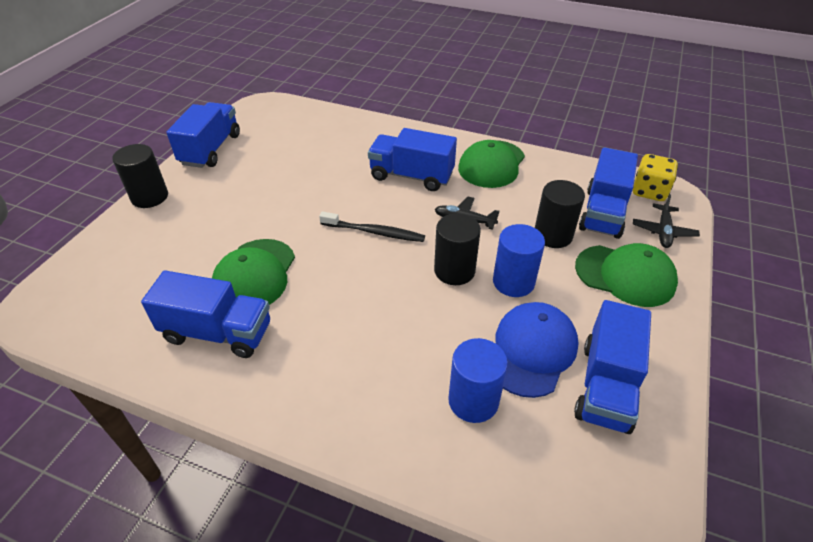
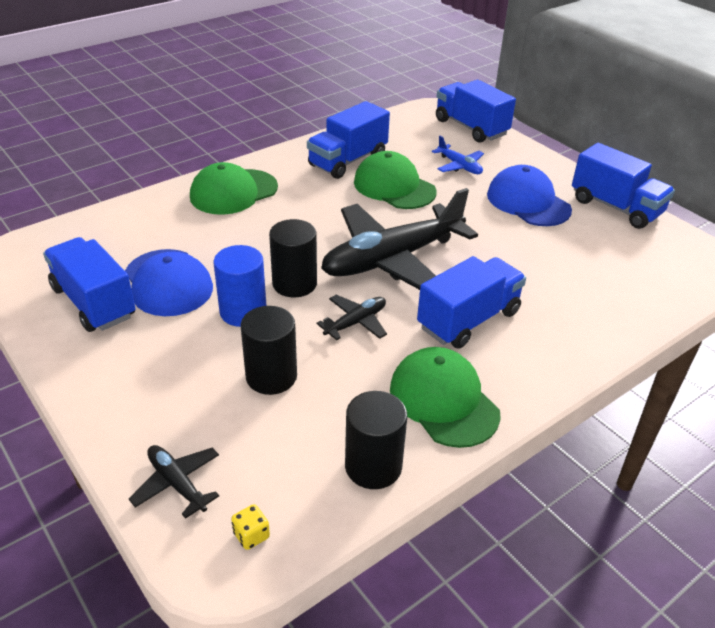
camera: 120 degrees right, 5 degrees down
(150, 197) = (547, 163): black cylinder -> black cylinder (373, 466)
(184, 246) = (459, 166): none -> blue plane
(230, 190) = (528, 202): none -> blue cap
(374, 232) = (392, 259): black toothbrush -> black plane
(473, 401) = (167, 236): blue cylinder -> none
(603, 212) = (262, 448): blue truck -> blue truck (471, 127)
(625, 275) = (164, 395): green cap -> green cap (233, 192)
(649, 191) = (251, 535): yellow dice -> yellow dice, size x0.50

